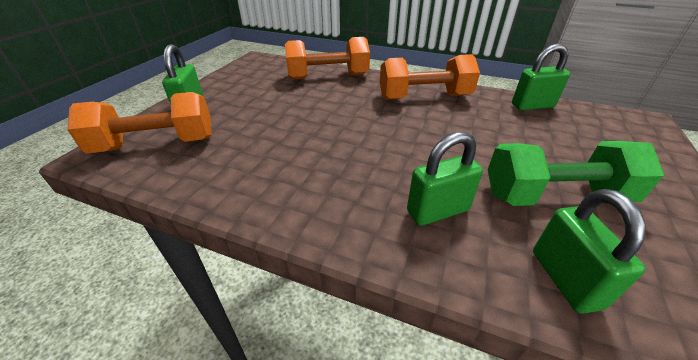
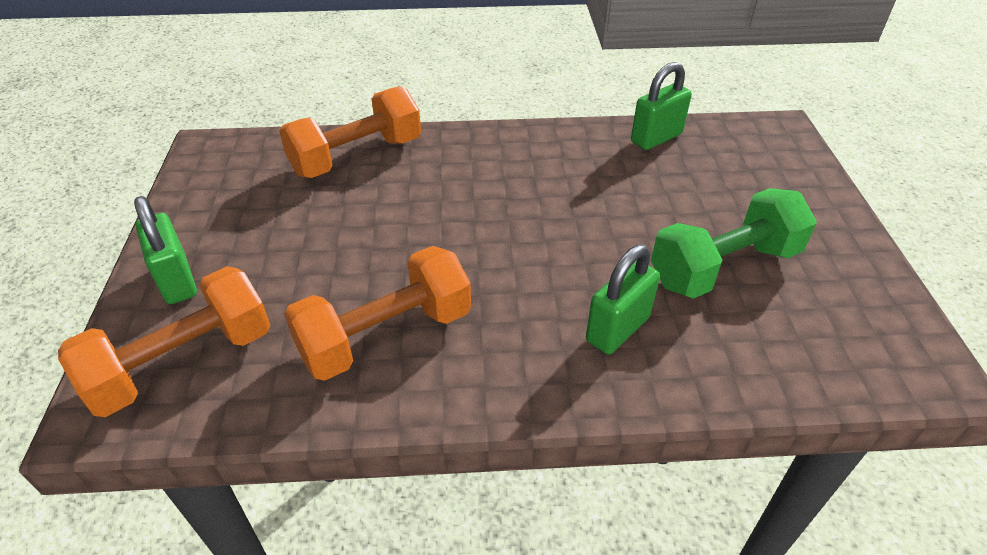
camera: 25 degrees left, 5 degrees up
(424, 97) = (518, 160): orange dumbbell -> orange dumbbell (385, 335)
(565, 279) = (762, 360): green padlock -> none

